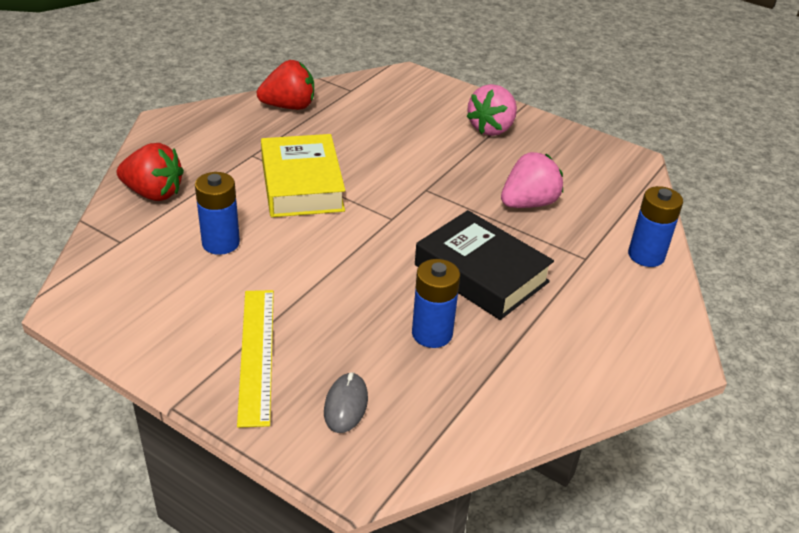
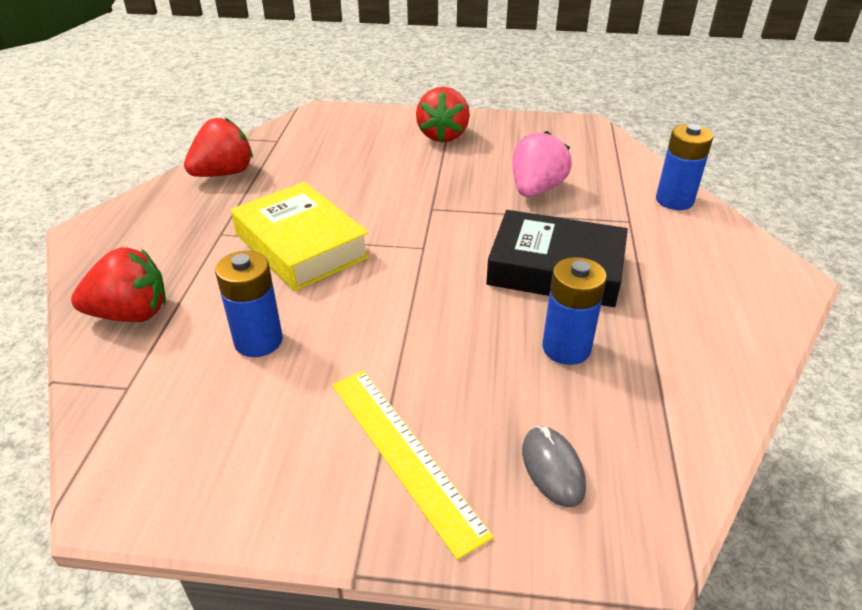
camera: 25 degrees left, 0 degrees up
(492, 128) = (443, 135): pink strawberry -> red strawberry

